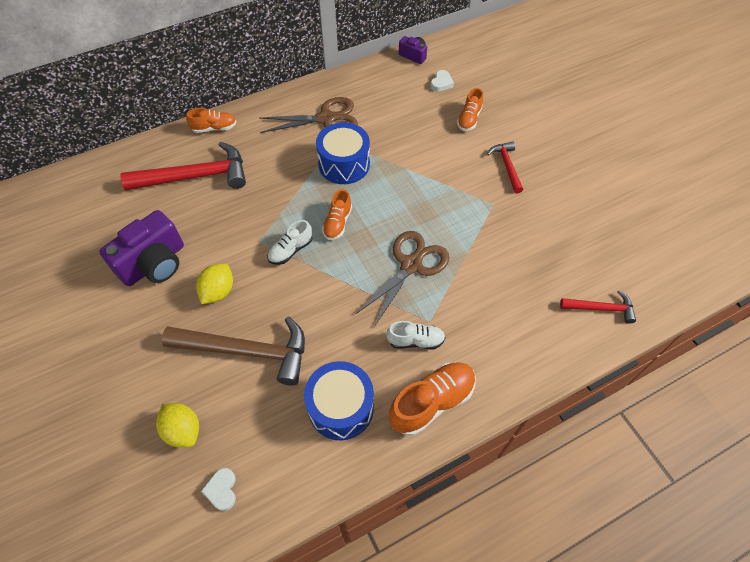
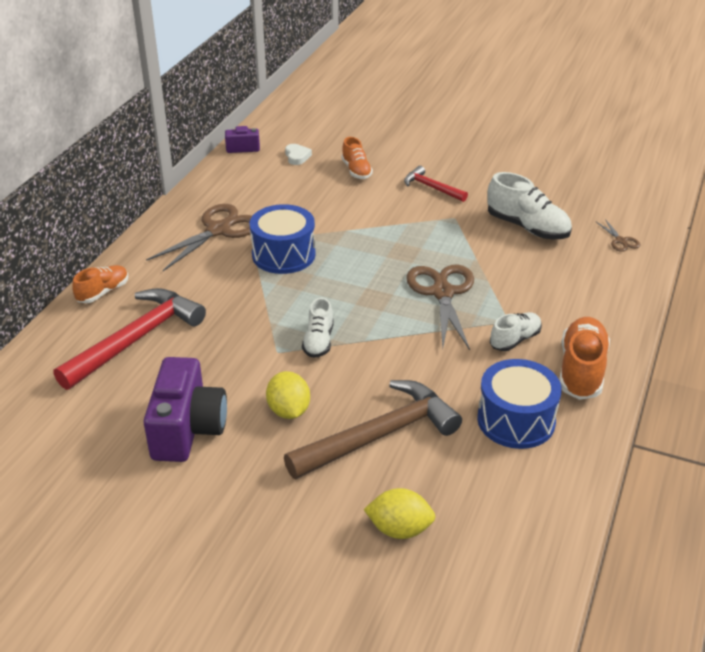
camera: 40 degrees left, 20 degrees down
(222, 490) = (495, 544): white heart -> none
(337, 223) = (336, 299): orange shoe -> none
(538, 247) = (527, 227): none -> white shoe
(601, 308) = (620, 241): red hammer -> brown scissors

